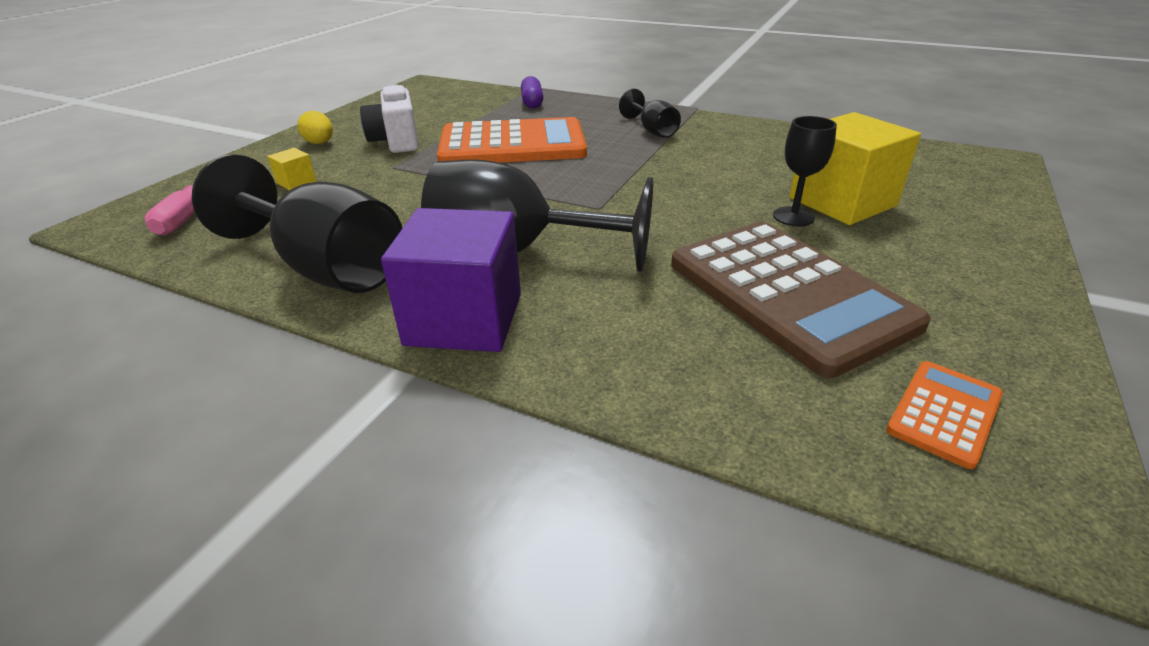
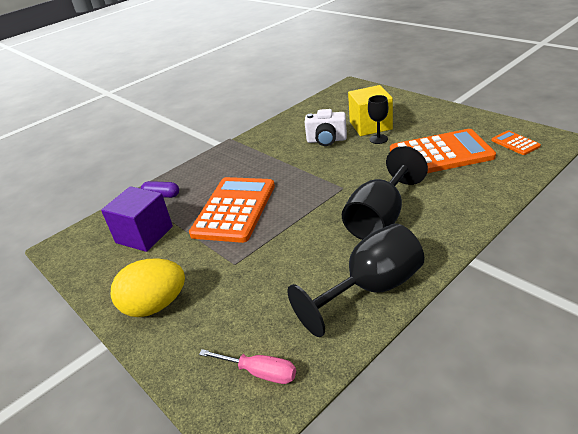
camera: 65 degrees left, 0 degrees up
(296, 182) = (230, 313): yellow cube -> none
(320, 143) = (155, 305): yellow egg -> yellow egg, size x2.03
(396, 142) = (186, 262): white camera -> white camera (326, 140)
(464, 319) = (438, 238): purple cube -> purple cube (144, 234)
(652, 131) = (252, 158): black goblet -> none
(788, 294) = (440, 154): brown calculator -> orange calculator

